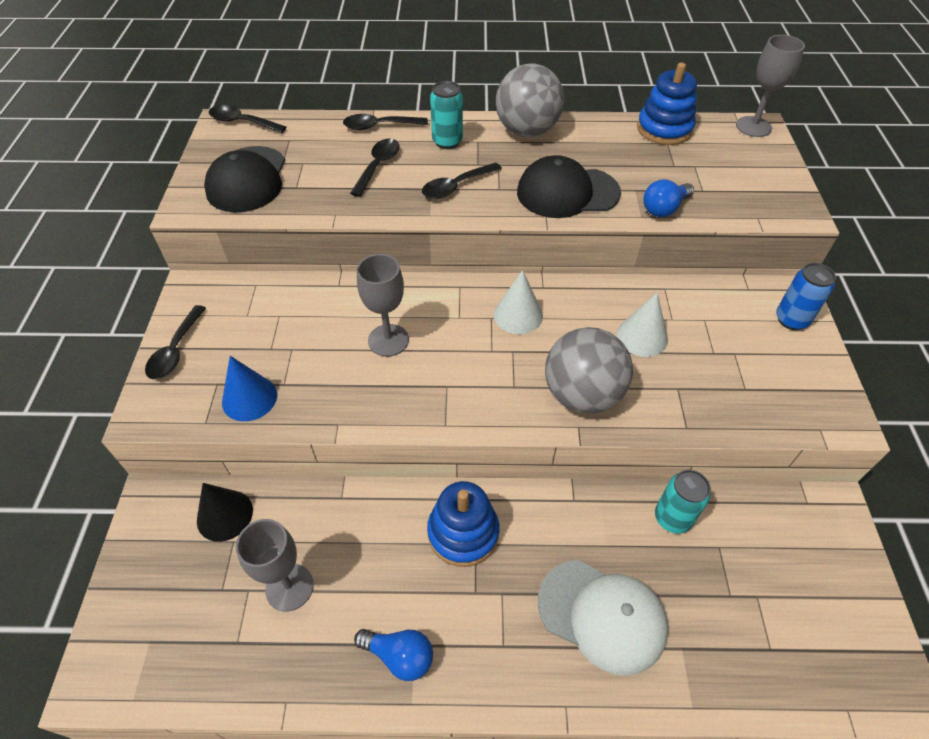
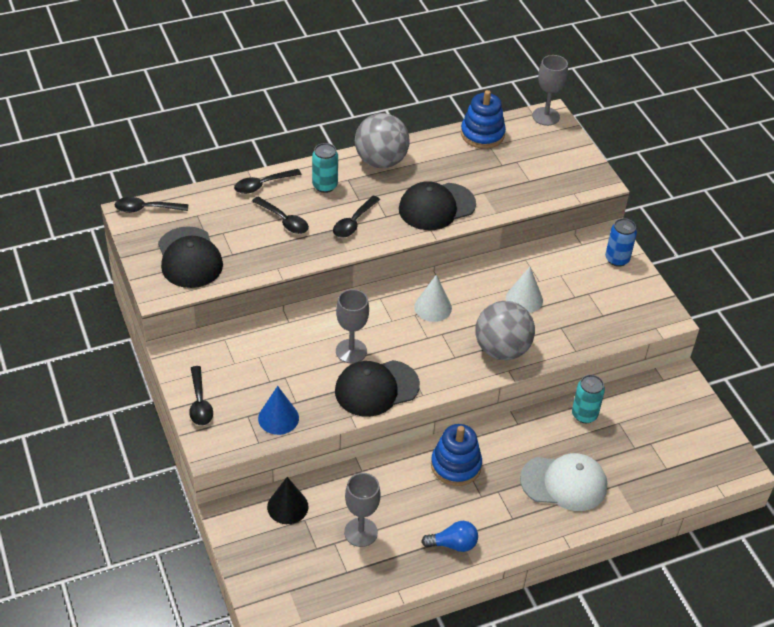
camera: 25 degrees left, 5 degrees down
(378, 166) = (284, 220): black spoon -> black spoon turned 135 degrees clockwise
(391, 397) = (376, 388): none -> black cap
(664, 209) = (509, 202): blue light bulb -> none

